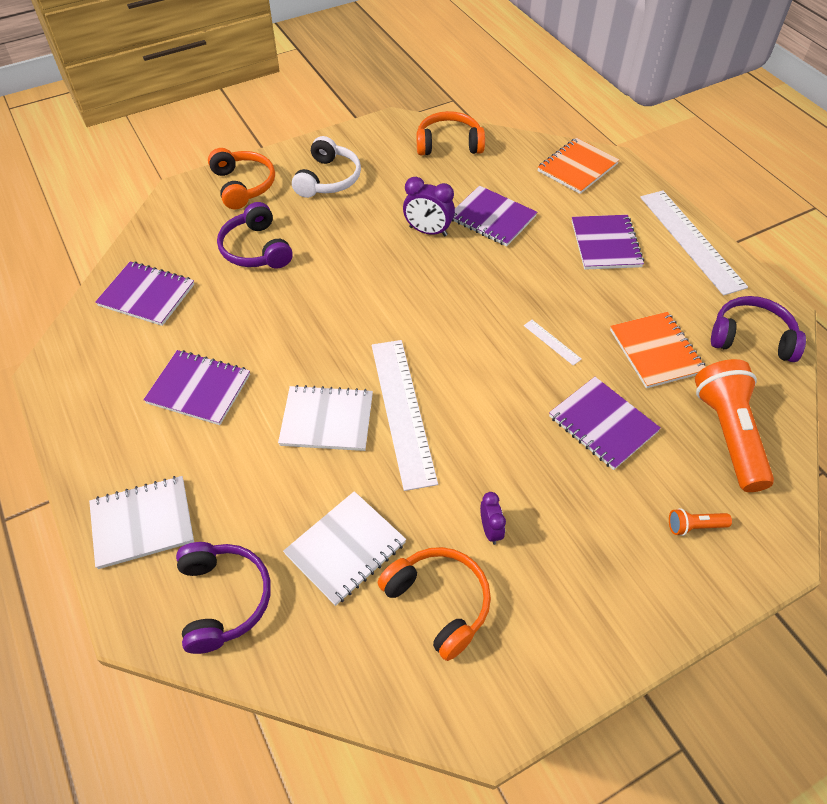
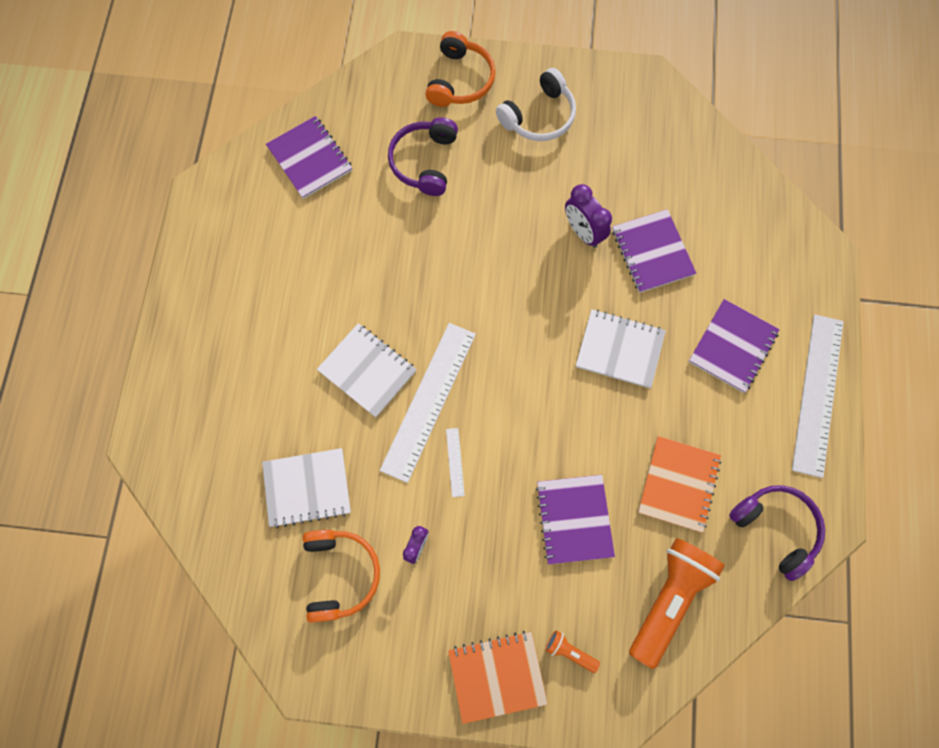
camera: 35 degrees right, 20 degrees up
(142, 523) = (188, 372): white notebook -> white notebook (619, 349)
(199, 389) = (293, 279): purple notebook -> none
(223, 599) = (204, 469): purple headphones -> none
(449, 144) = (681, 138): orange headphones -> none
(552, 342) = (597, 416): white ruler -> white ruler (455, 462)
(577, 168) = (783, 242): orange notebook -> orange notebook (497, 676)

